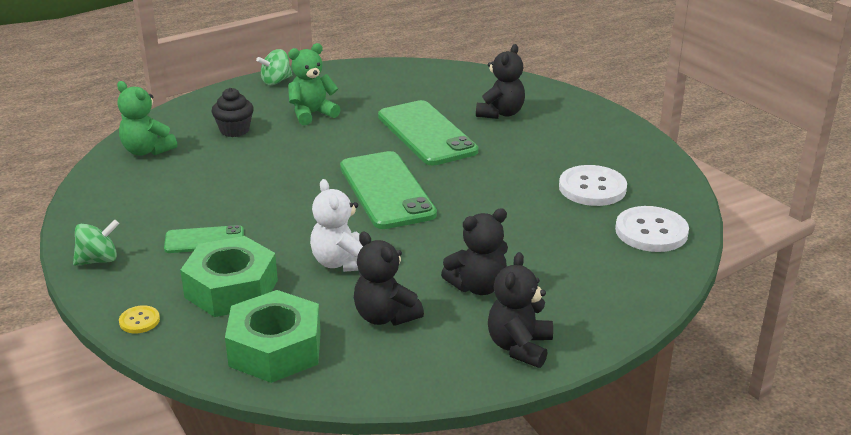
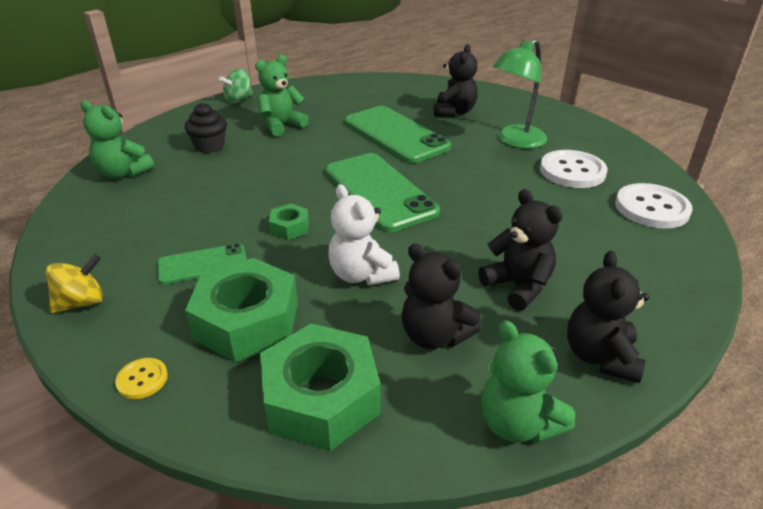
camera: 10 degrees left, 5 degrees up
(98, 260) = (82, 302): green spinning top -> yellow spinning top
(290, 216) = (289, 227): none -> green nut
(424, 383) = (517, 423): none -> green teddy bear
(478, 286) = (518, 286): black teddy bear -> black teddy bear turned 90 degrees counterclockwise
(550, 151) = (515, 141): none -> green lamp

